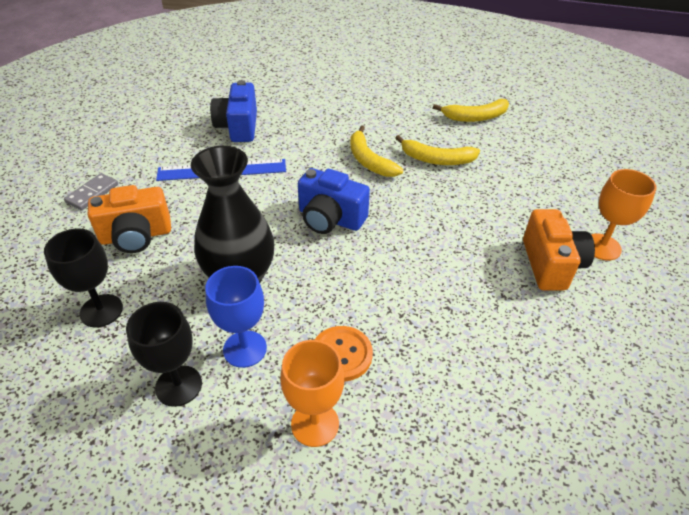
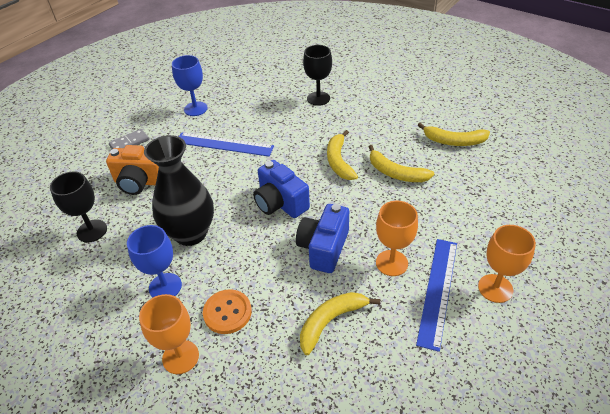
camera: 25 degrees right, 0 degrees up
(160, 138) = (195, 109): none -> blue goblet
(178, 386) = (110, 299): black goblet -> black goblet (318, 98)
(238, 127) = (255, 111): blue camera -> blue camera (324, 248)
(464, 328) = (331, 321): none -> yellow banana
(489, 250) = (391, 263): none -> orange goblet
(551, 264) = (437, 290): orange camera -> blue ruler

